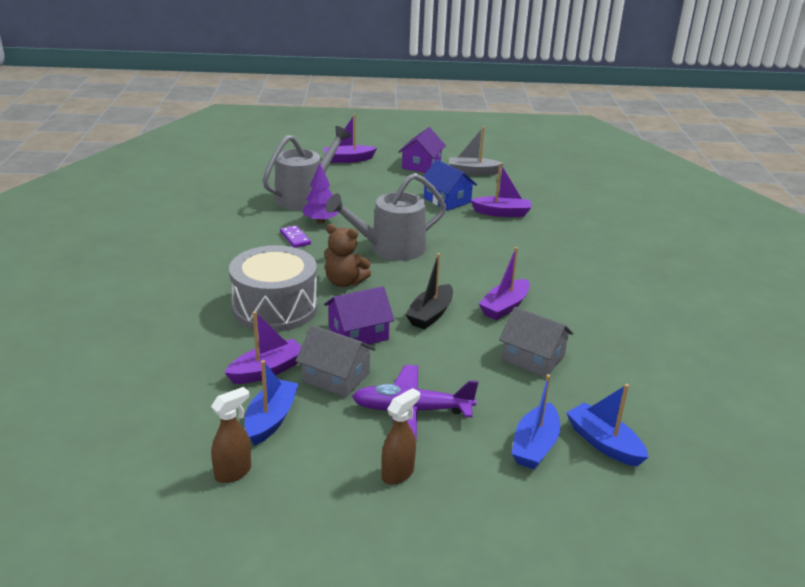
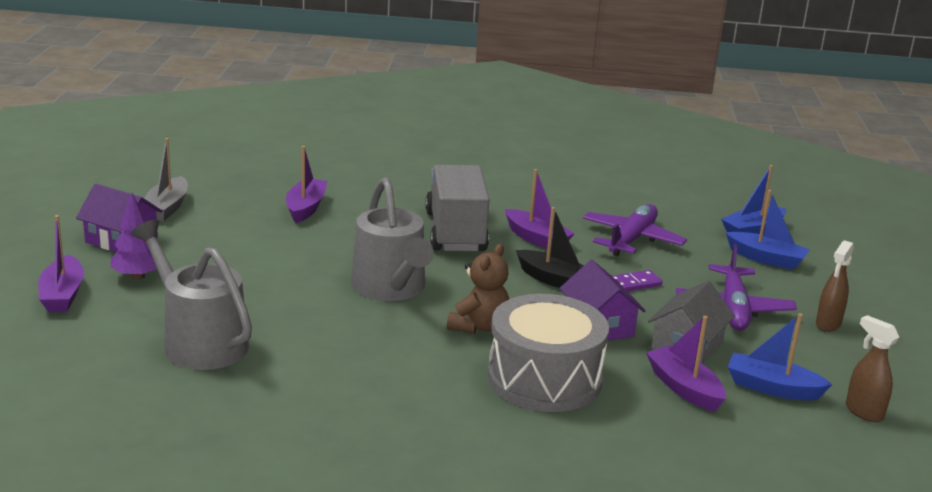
camera: 85 degrees left, 5 degrees down
(295, 238) = (346, 356): purple domino -> purple domino (634, 284)
(320, 221) = (294, 333): purple tree -> purple tree (138, 276)
(398, 473) = (828, 324): brown spray bottle -> brown spray bottle turned 105 degrees counterclockwise
(447, 200) = (254, 236): blue house -> none
(496, 270) = (455, 232): none -> grey truck
(533, 358) = (632, 239): grey house -> purple plane

